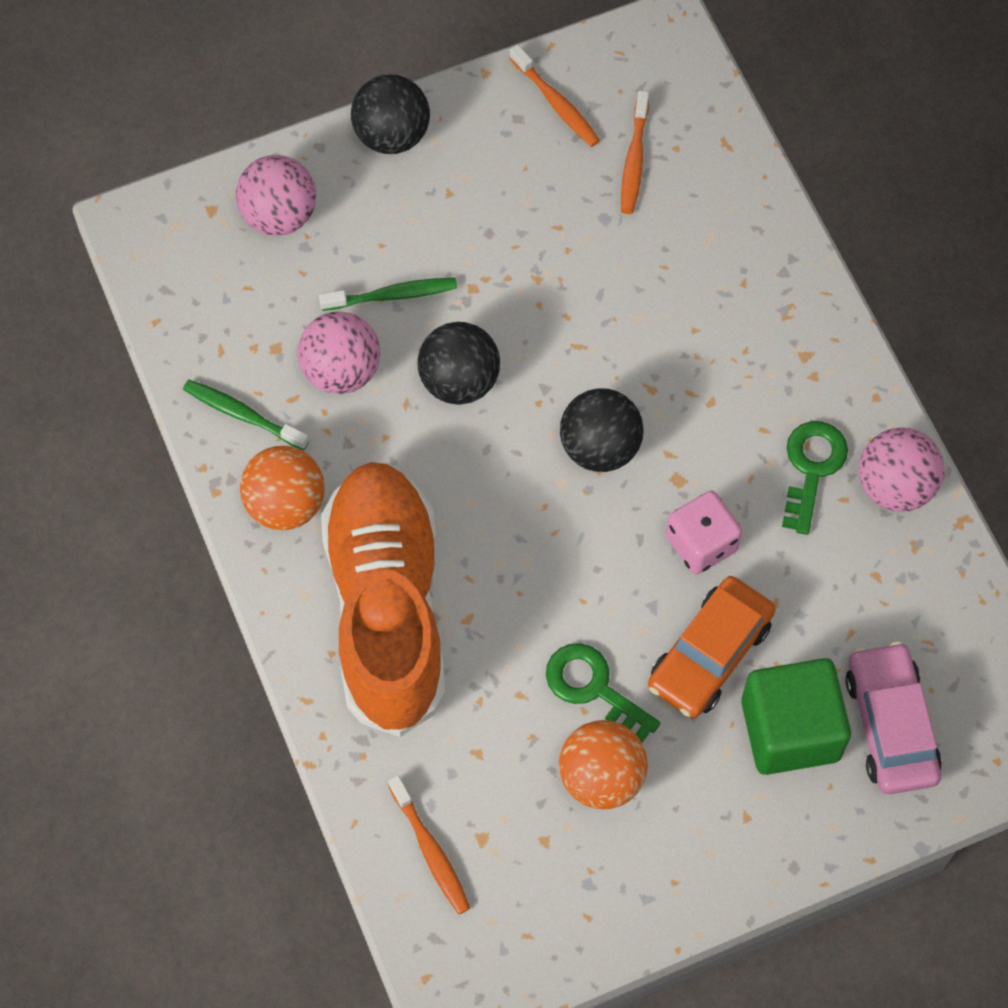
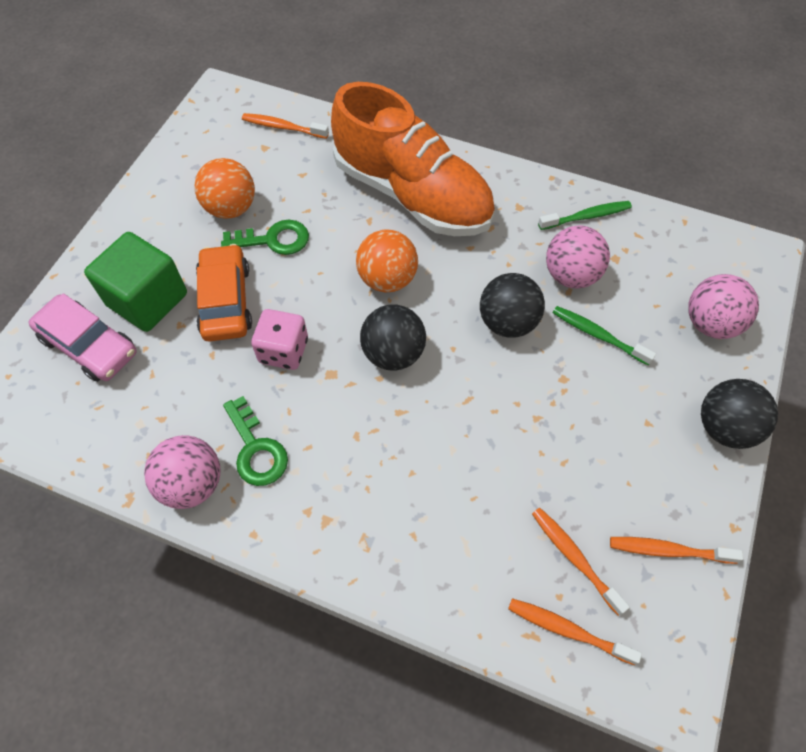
camera: 135 degrees right, 5 degrees down
(286, 504) = (514, 197): orange ball -> orange ball (387, 279)
(392, 295) = (598, 335): green toothbrush -> green toothbrush turned 90 degrees clockwise
(695, 125) = (567, 630): none -> orange toothbrush

